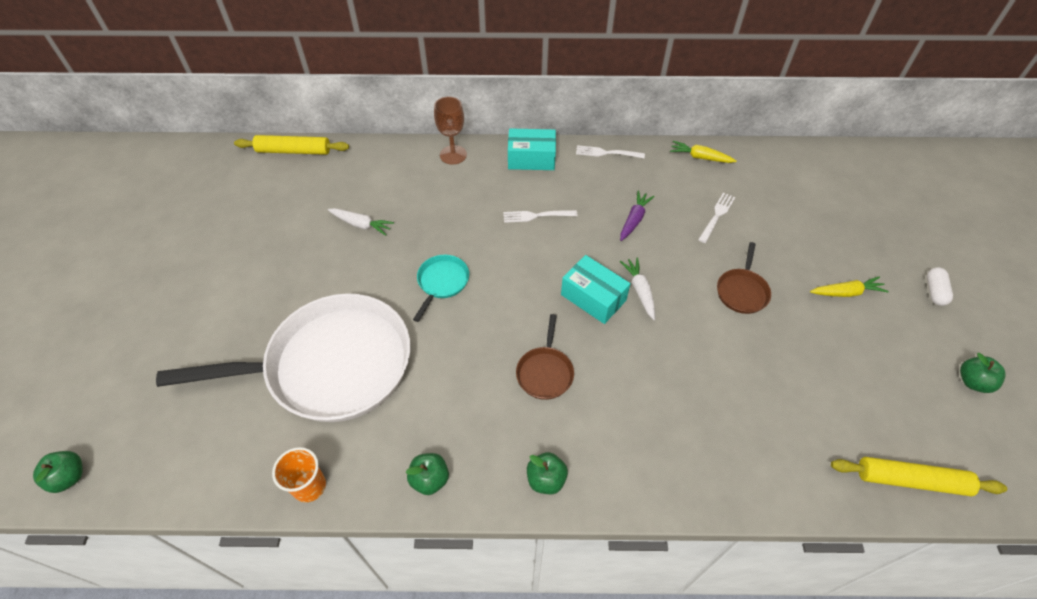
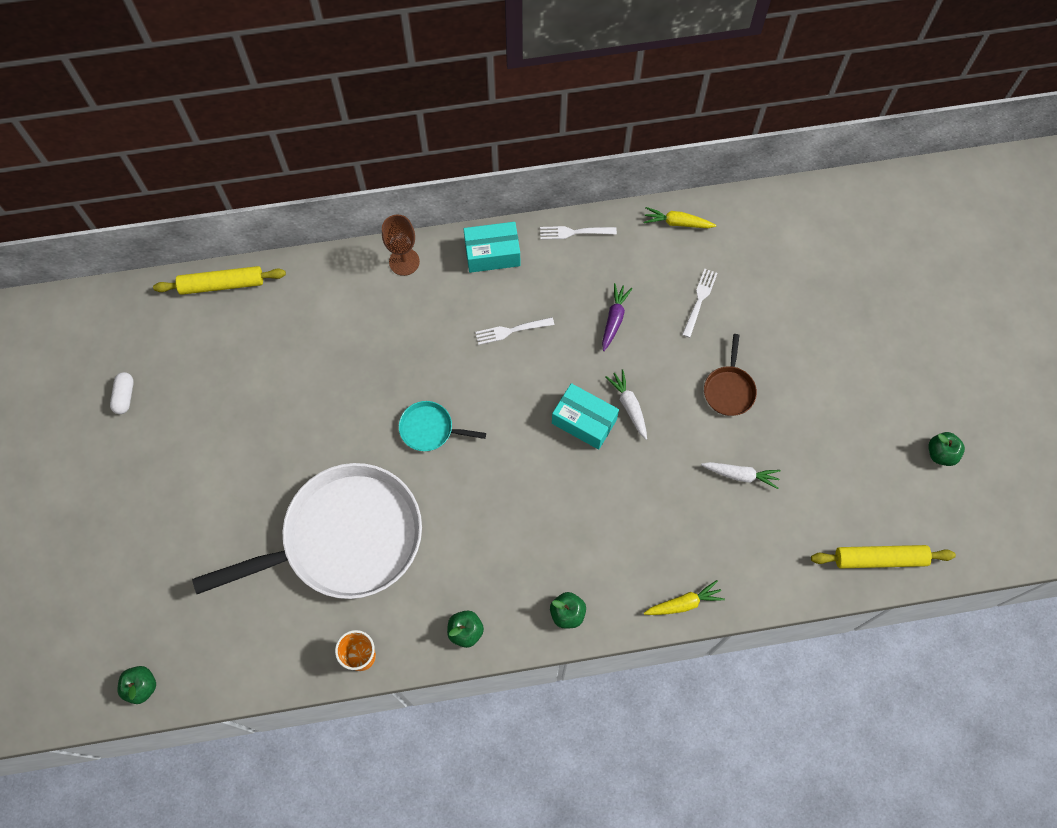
camera: 10 degrees left, 15 degrees up
(361, 225) = (327, 372): white carrot -> white carrot (740, 475)
(442, 282) = (430, 429): turquoise pan -> turquoise pan turned 90 degrees counterclockwise
(545, 372) = (550, 510): brown pan -> none
(846, 292) = (830, 374): yellow carrot -> yellow carrot (683, 603)
(934, 291) = (914, 359): white capsule -> white capsule (125, 396)

